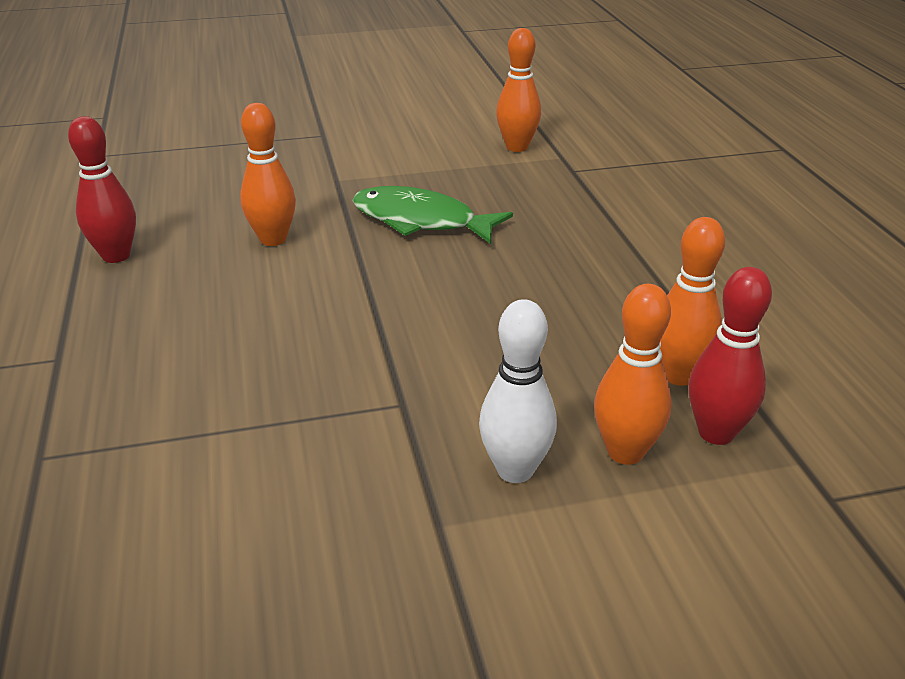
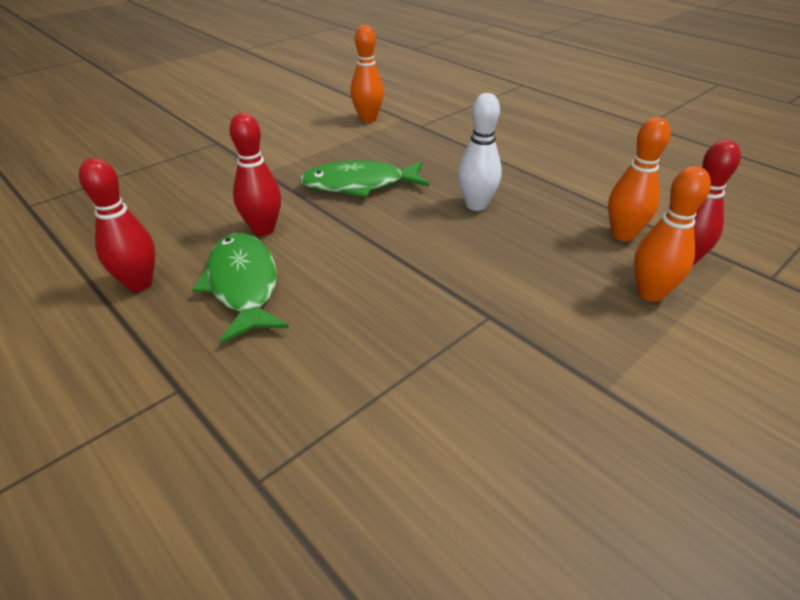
camera: 30 degrees left, 5 degrees up
(199, 288) = (243, 285): none -> green fish
(273, 239) = (263, 229): orange bowling pin -> red bowling pin
(515, 470) = (606, 331): white bowling pin -> white bowling pin (476, 205)

